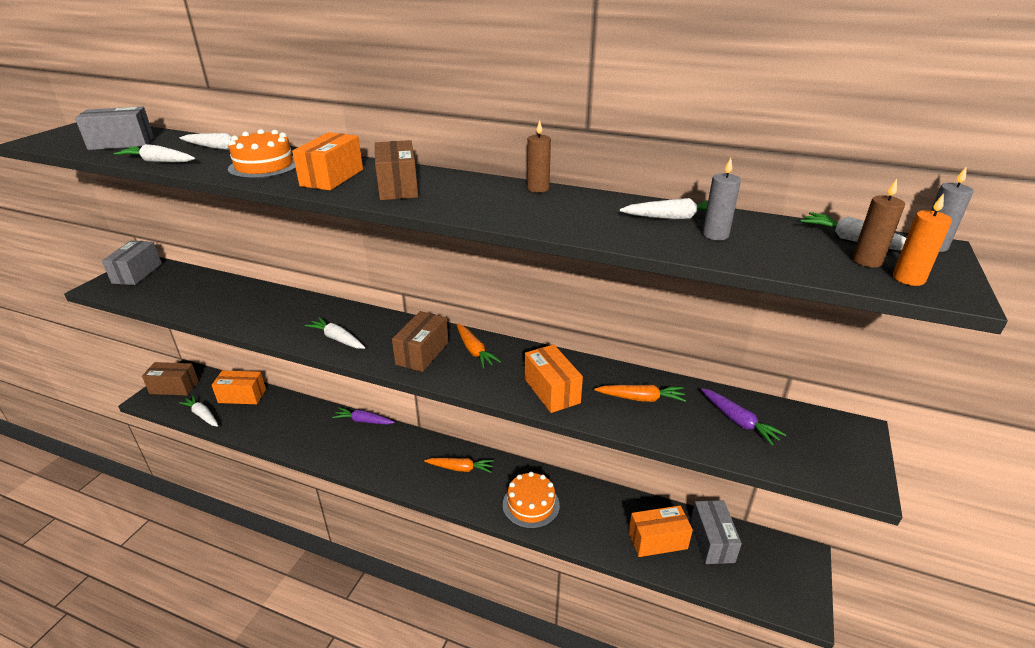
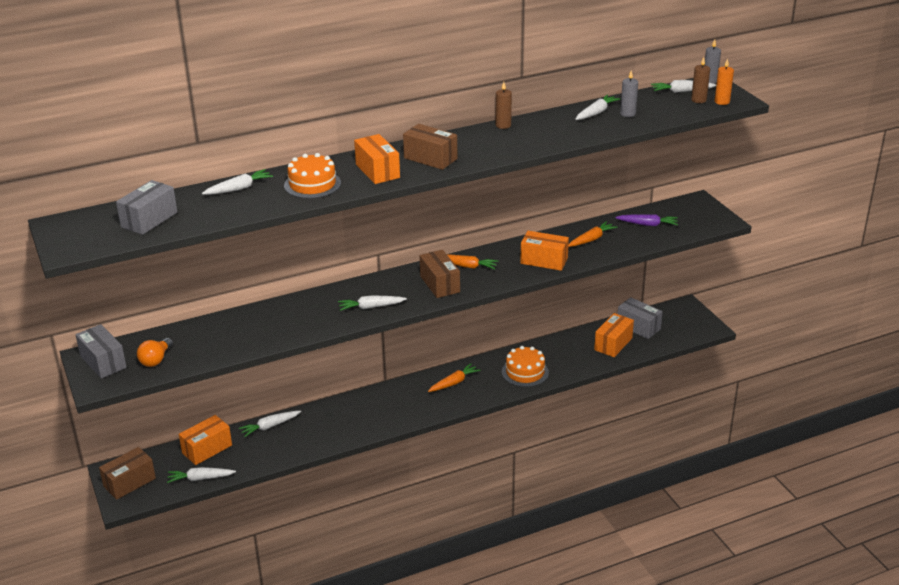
camera: 45 degrees left, 0 degrees up
(156, 290) = (156, 360): none -> orange light bulb
(158, 161) = (230, 215): white carrot -> white carrot (270, 426)
(364, 421) = (339, 401): purple carrot -> none

